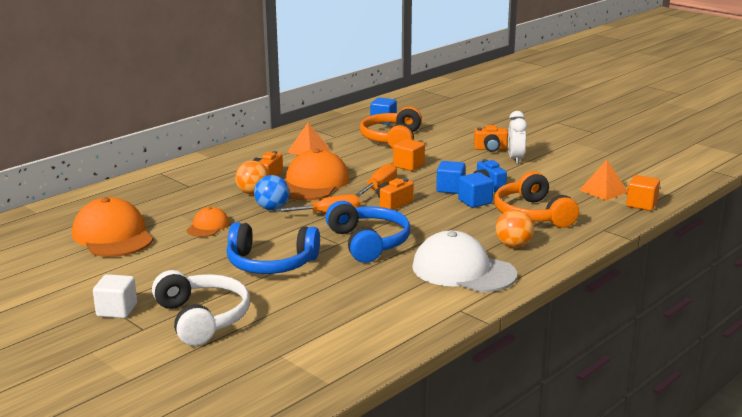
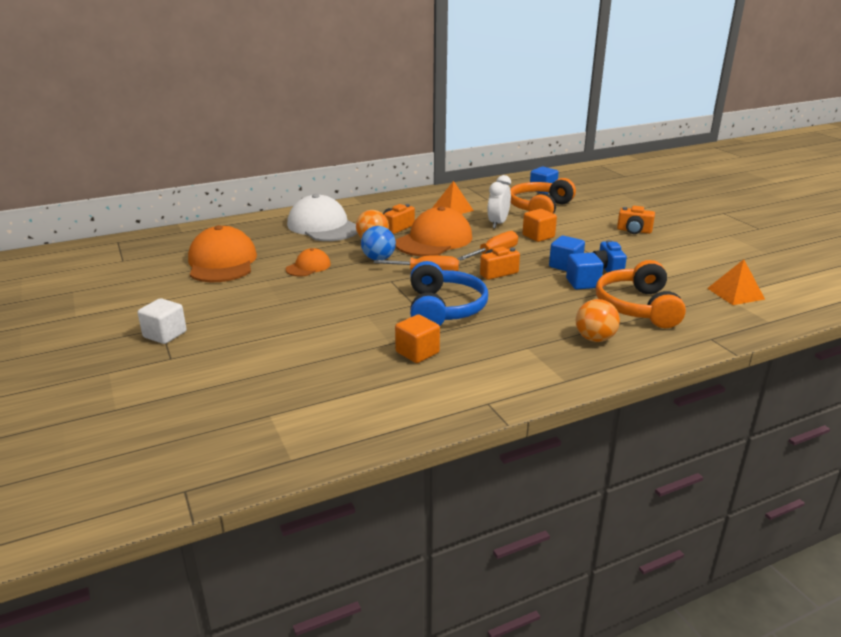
camera: 20 degrees right, 5 degrees up
(202, 318) = (229, 358): white headphones -> none
(271, 263) = (335, 313): blue headphones -> none
(463, 271) = (521, 357): white cap -> white cap (323, 226)
(515, 159) = (654, 245): white clock -> white clock (498, 223)
(641, 204) = (773, 316): orange cube -> orange cube (417, 352)

